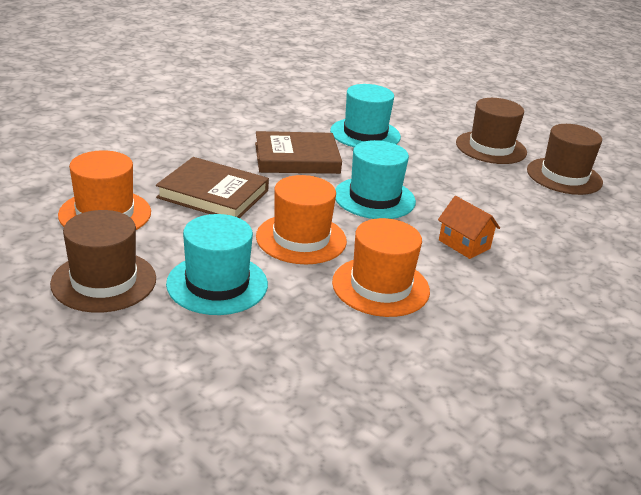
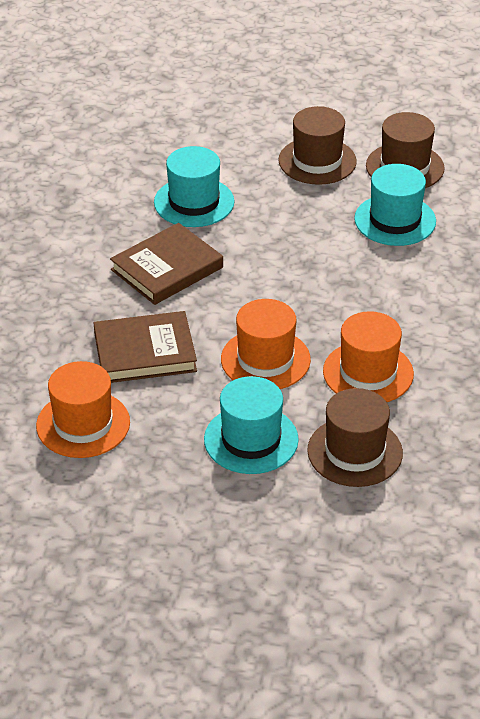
camera: 30 degrees left, 10 degrees up
(104, 281) = (166, 486): brown hat -> brown hat (355, 452)
(374, 198) = (278, 281): turquoise hat -> turquoise hat (395, 220)
(464, 244) = (390, 294): orange house -> none

